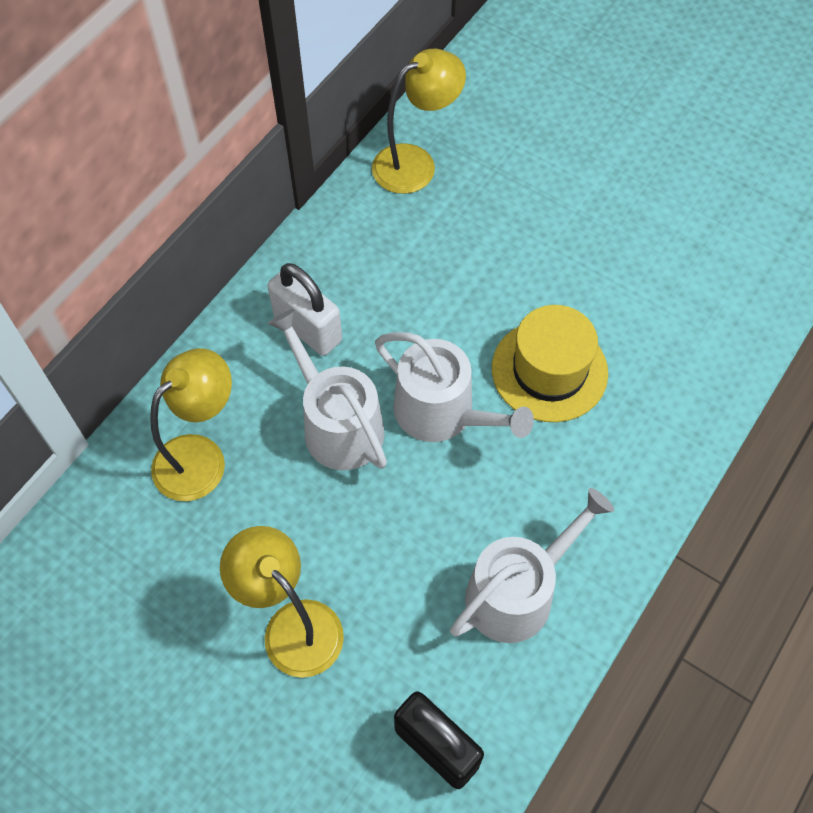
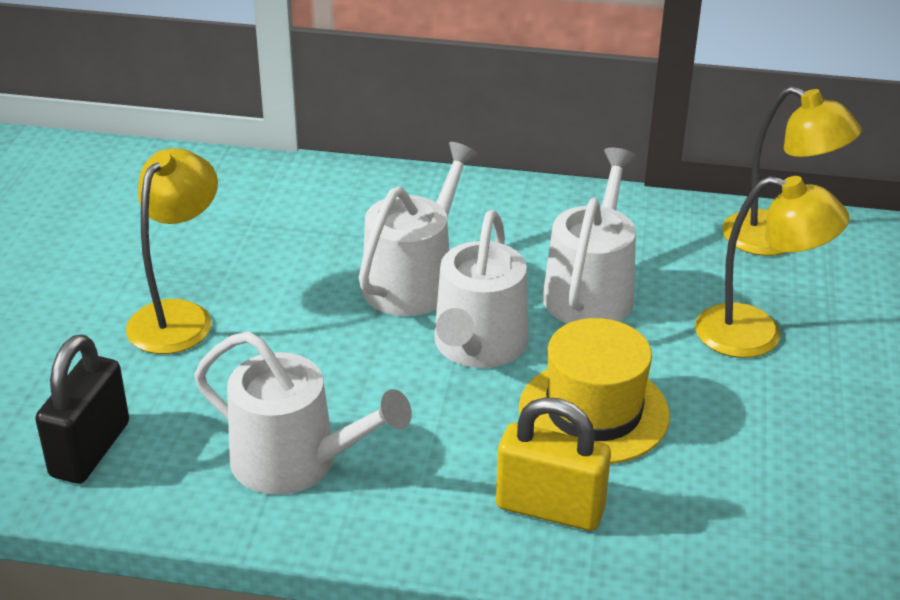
camera: 65 degrees right, 25 degrees down
(201, 456) = (323, 211): yellow lamp -> yellow lamp (757, 335)
(307, 328) = (509, 230): white padlock -> none
(414, 309) = (591, 291): none -> white watering can
(633, 442) = (550, 508): none -> yellow padlock

